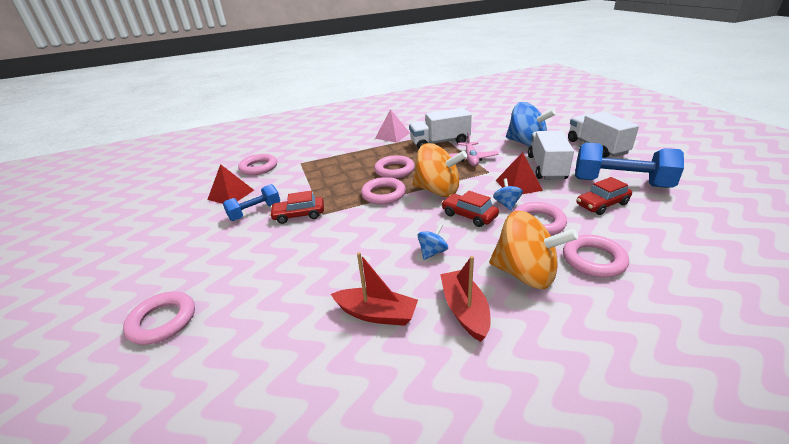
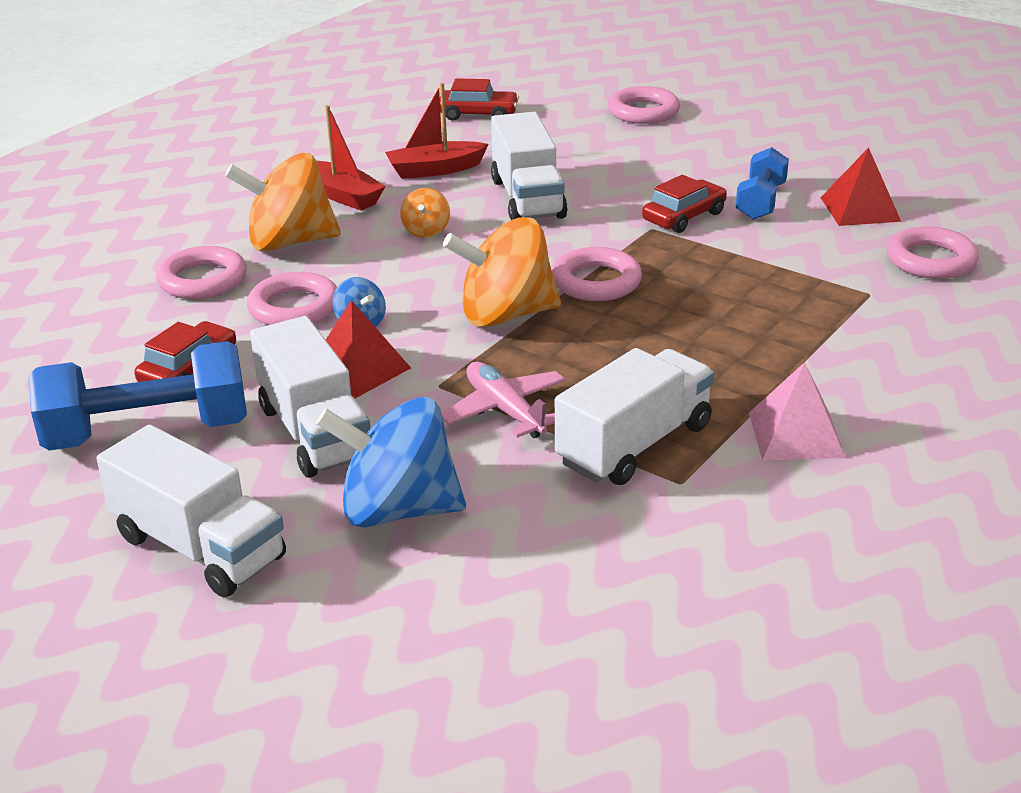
camera: 145 degrees right, 0 degrees up
(351, 257) = (527, 198): none -> white truck
(394, 170) = (642, 333): pink ring -> none
(432, 252) = (426, 231): blue spinning top -> orange spinning top
(469, 215) = (412, 288): red car -> red car (478, 114)

